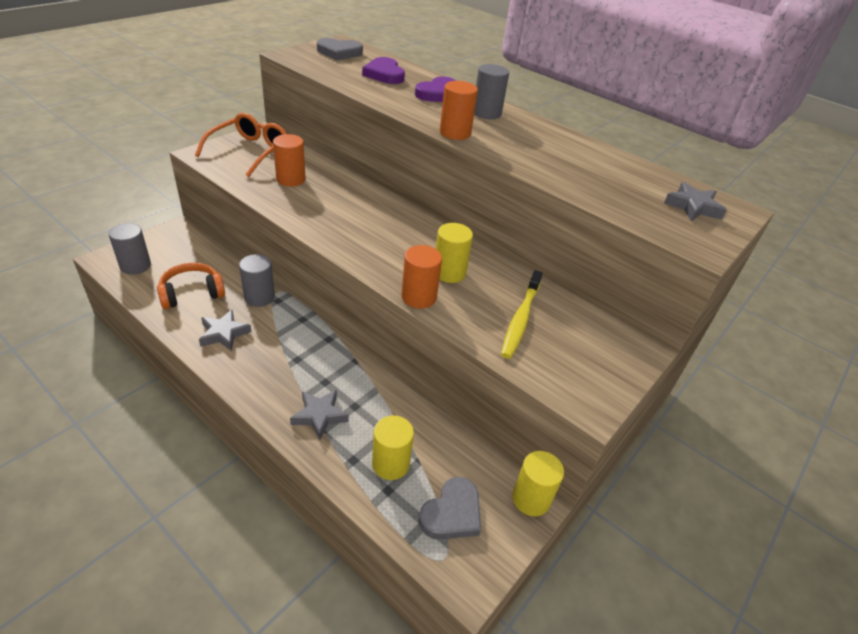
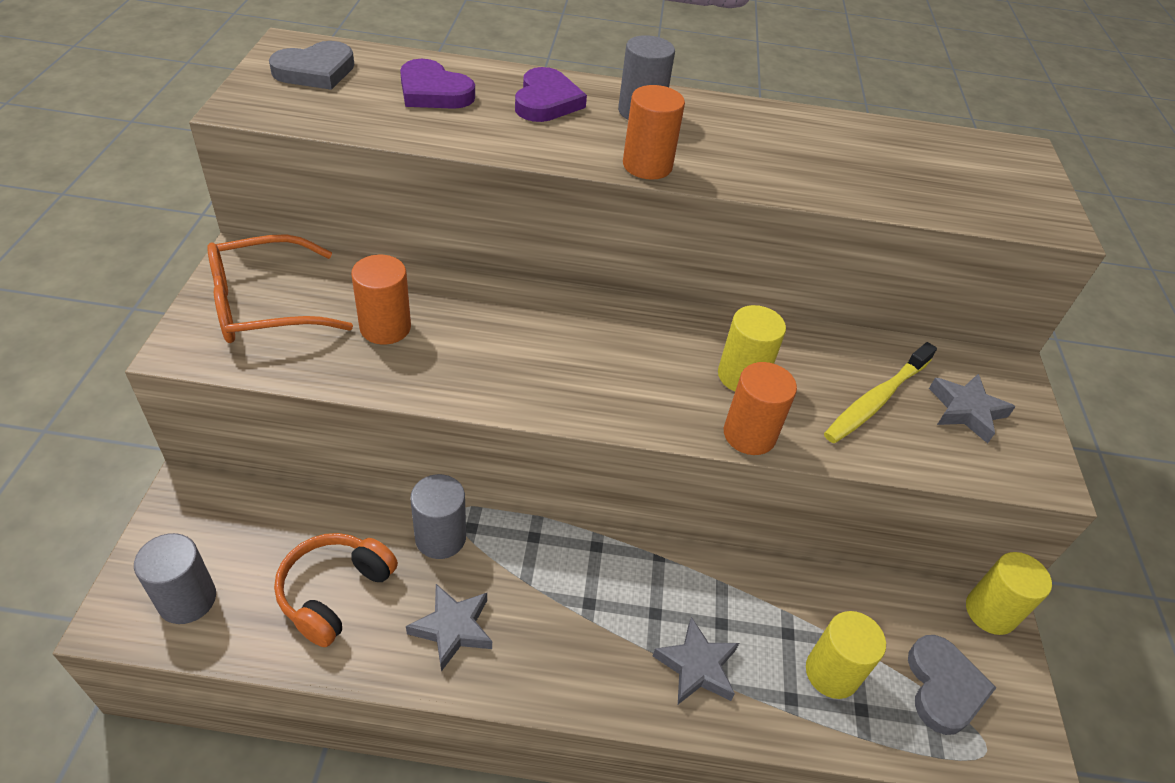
camera: 35 degrees left, 5 degrees up
(250, 152) = (264, 305): orange glasses -> orange glasses turned 105 degrees counterclockwise
(520, 319) = (876, 400): yellow toothbrush -> yellow toothbrush turned 60 degrees clockwise
(693, 207) = (988, 167): grey star -> grey star (966, 411)

